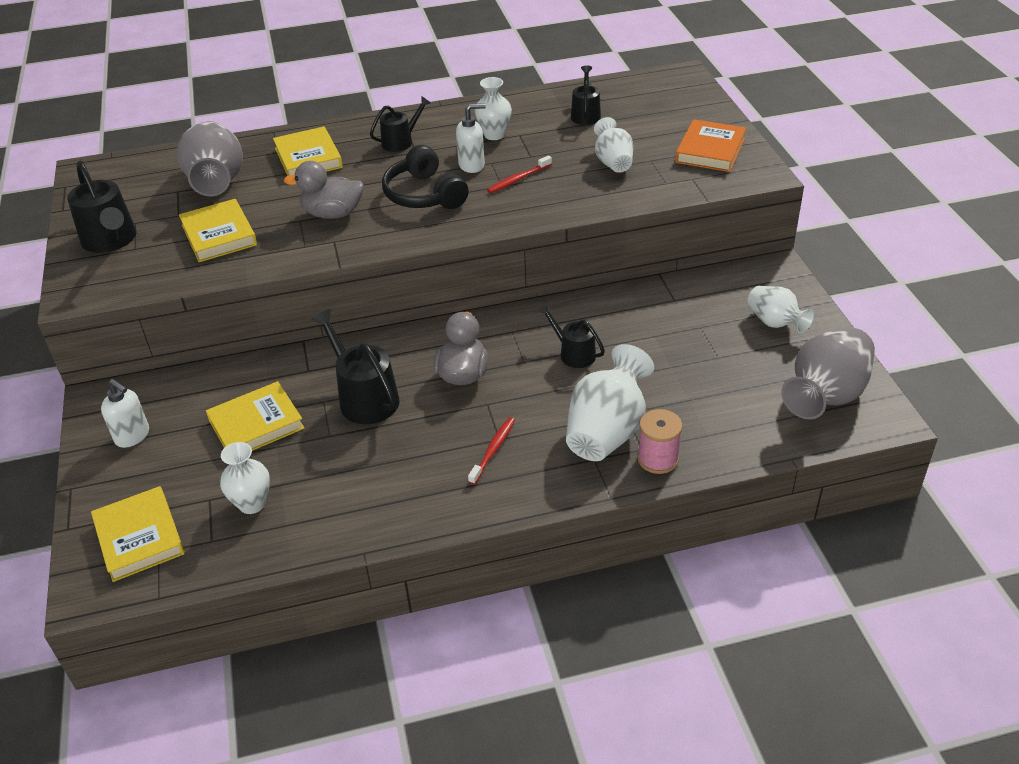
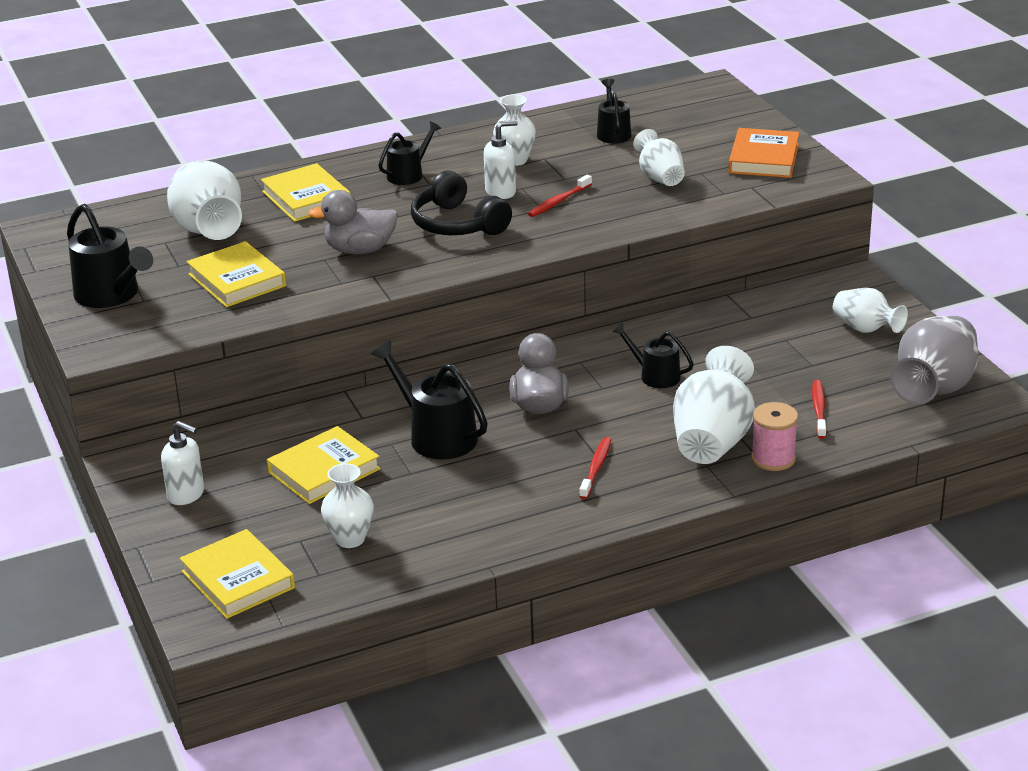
camera: 10 degrees left, 10 degrees down
(217, 182) = (208, 229): grey vase -> white vase
(713, 407) = (819, 409): none -> red toothbrush

